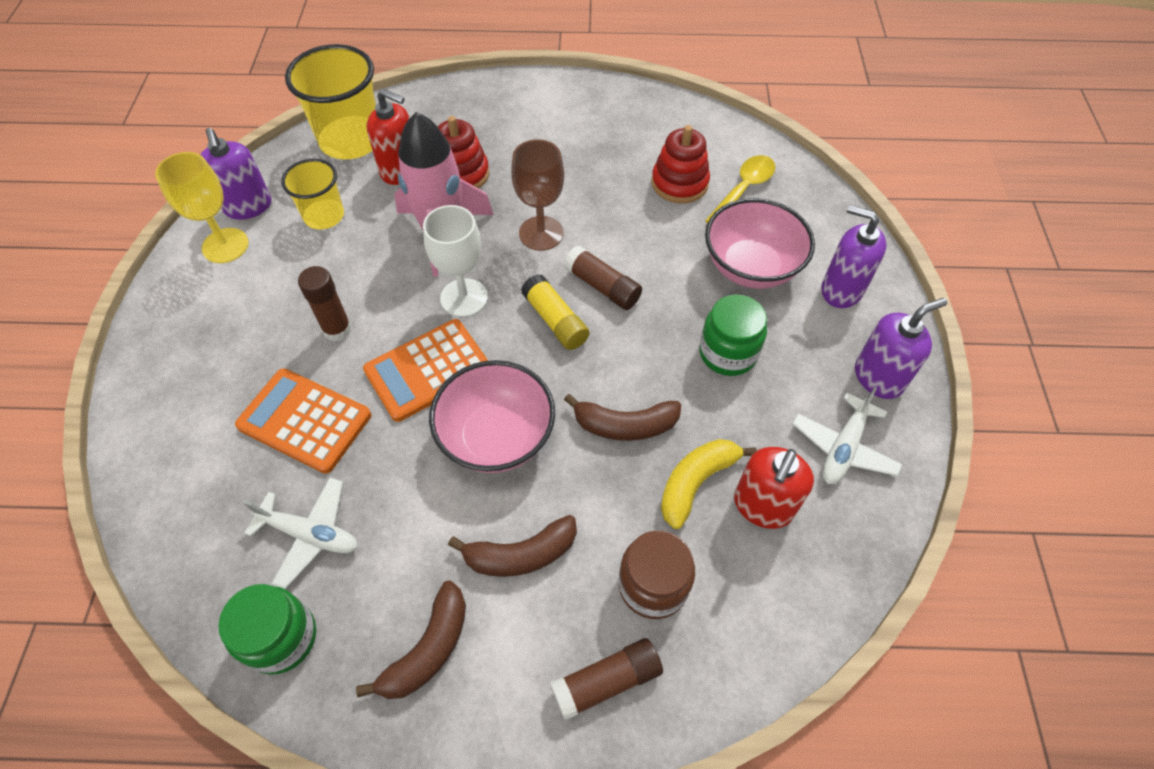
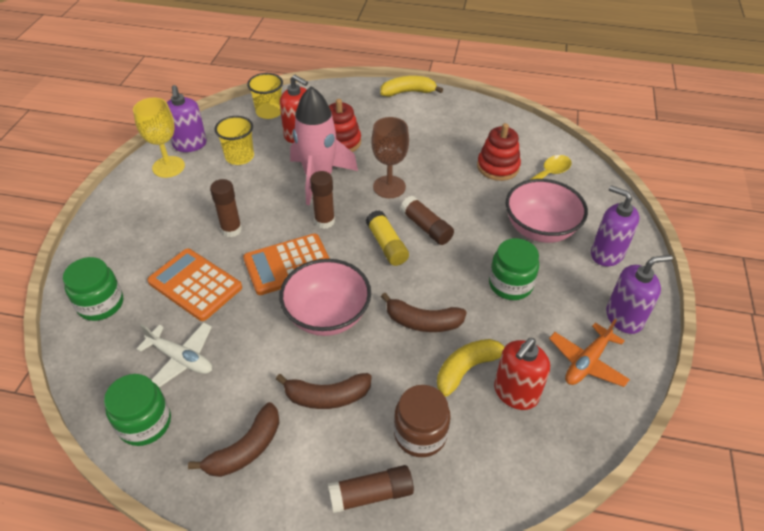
camera: 10 degrees right, 10 degrees down
(176, 471) = (101, 304): none -> green jar
(351, 140) = (269, 112): yellow cup -> yellow cup, size x0.60
(464, 298) = (324, 221): white goblet -> brown glue stick
(538, 85) = (408, 92): none -> yellow banana
(843, 447) = (587, 362): white plane -> orange plane

